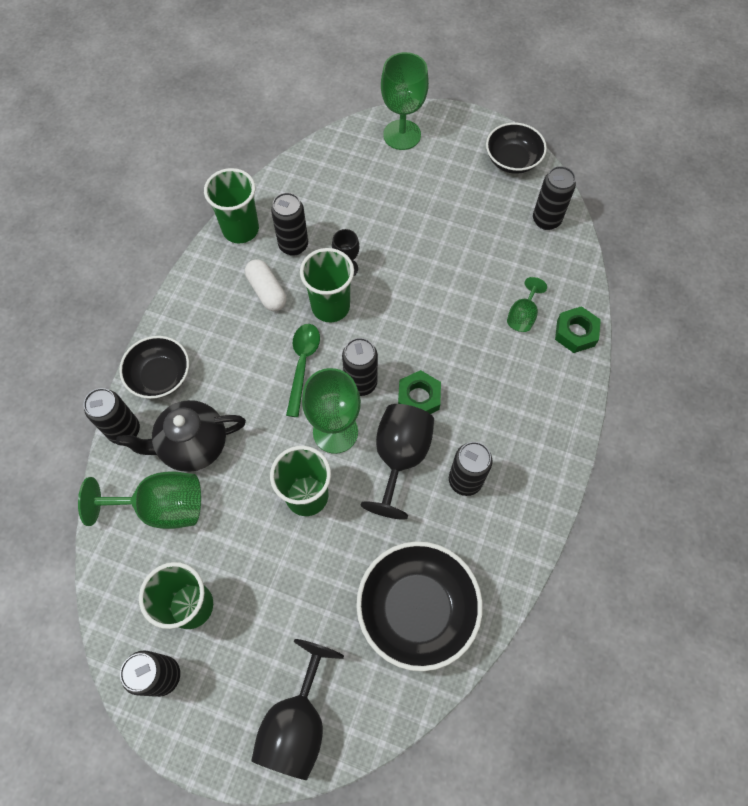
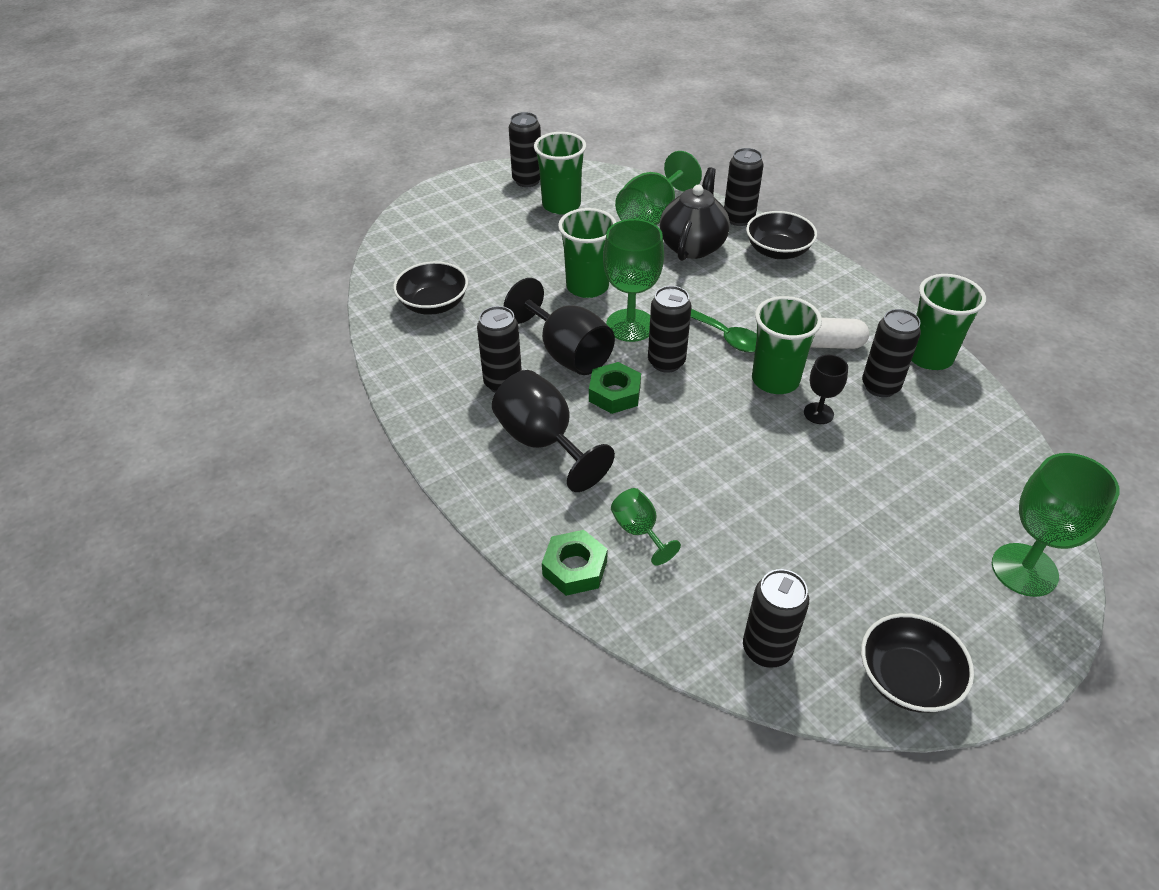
camera: 125 degrees right, 20 degrees down
(297, 722) = (431, 221): black goblet -> black goblet (543, 442)
(417, 609) = (434, 304): black bowl -> black bowl, size x0.64

